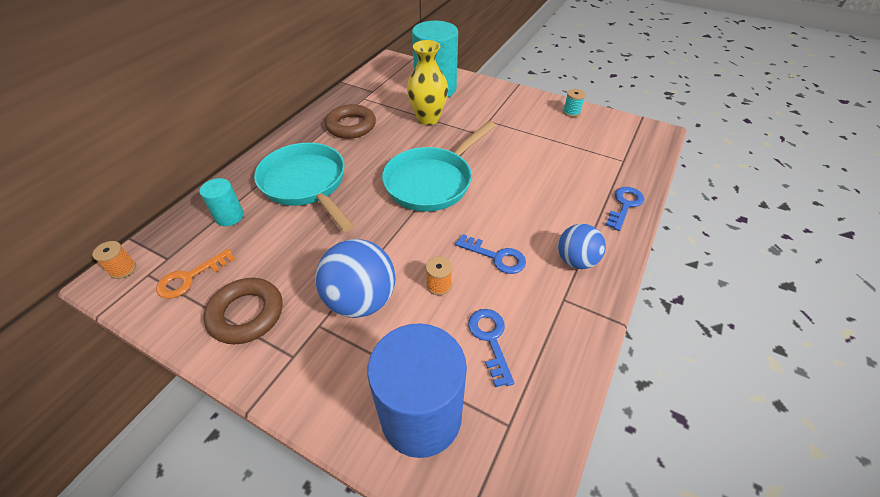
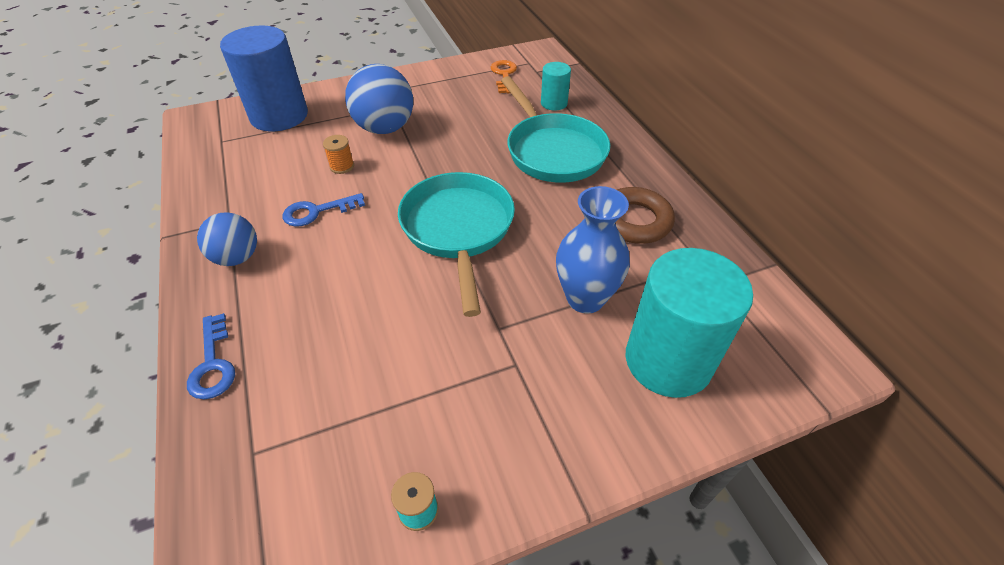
camera: 130 degrees right, 0 degrees up
(123, 269) = (545, 56): orange spool -> none
(246, 314) = (441, 85): brown ring -> none
(306, 184) = (553, 151): turquoise pan -> turquoise pan turned 60 degrees clockwise
(428, 119) = (585, 298): yellow vase -> blue vase
(490, 340) = (269, 164): blue key -> none

